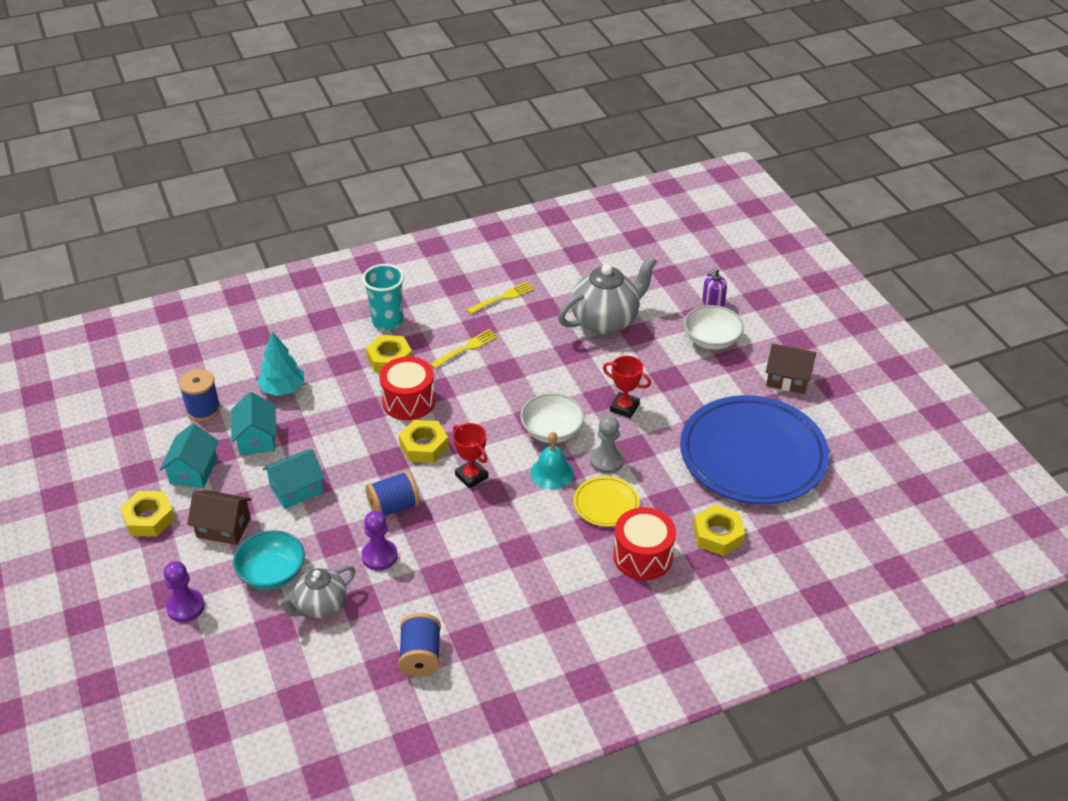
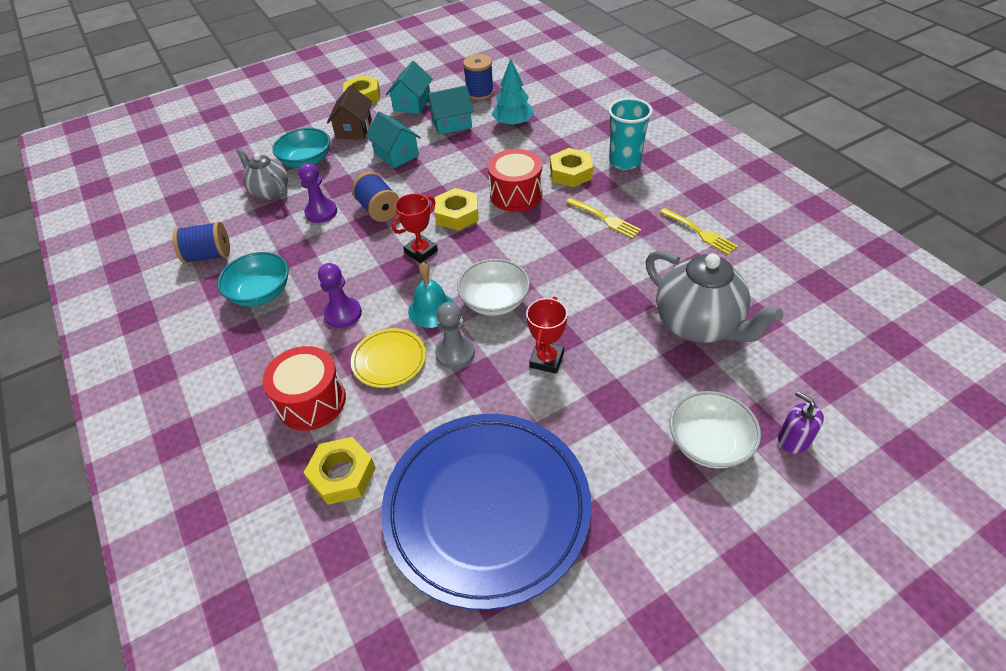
camera: 85 degrees right, 5 degrees up
(185, 607) = (277, 130): purple pawn -> purple pawn (343, 314)
(193, 471) = (412, 103): turquoise house -> turquoise house turned 75 degrees counterclockwise
(495, 602) = (261, 293): none -> turquoise bowl
(788, 379) = (657, 551): brown house -> none

